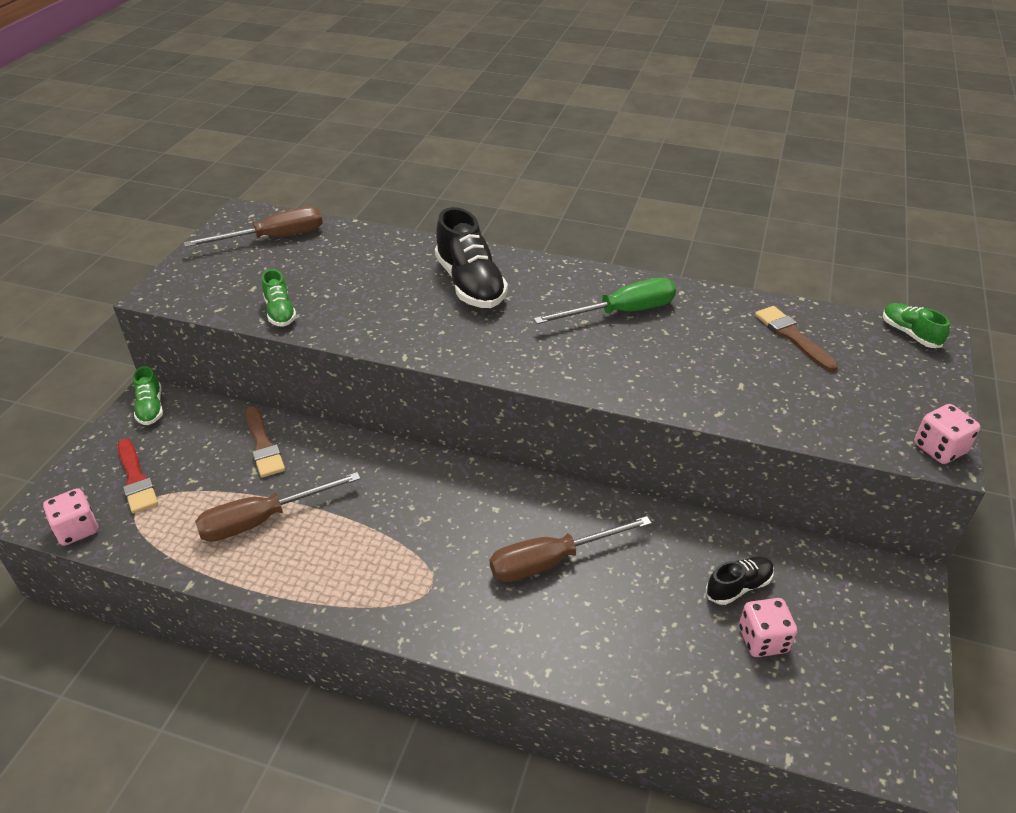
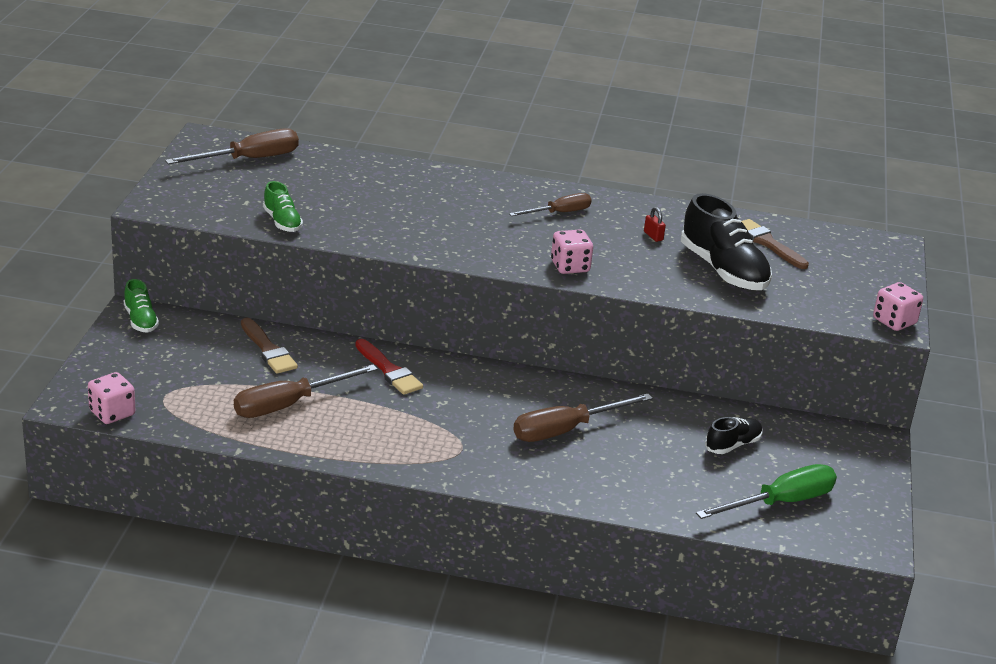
camera: 10 degrees left, 10 degrees down
(136, 479) = (152, 376): red brush -> red brush (389, 370)
(470, 284) = (460, 200): black shoe -> black shoe (723, 270)
(570, 299) = (559, 213): none -> brown screwdriver
(621, 312) = (609, 224): green screwdriver -> green screwdriver (780, 503)
(666, 328) = (653, 236): none -> red padlock
(763, 639) = (756, 478): pink dice -> pink dice (570, 266)
(910, 334) = (872, 242): green shoe -> none

